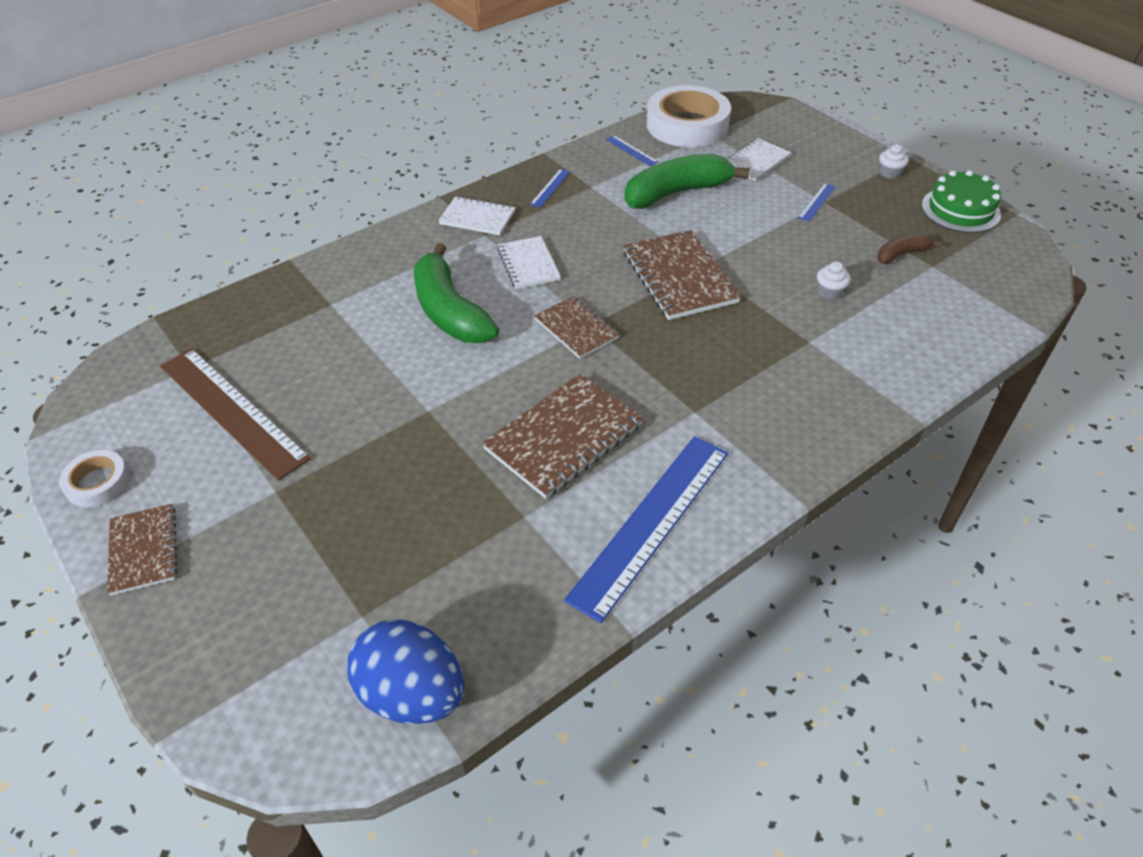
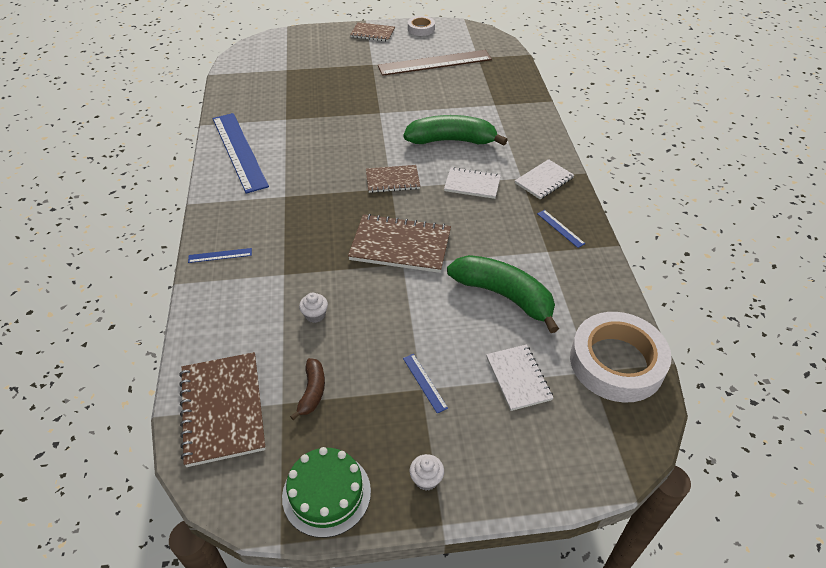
camera: 120 degrees right, 0 degrees up
(412, 694) = (241, 71): blue egg -> none
(563, 437) = (317, 145): brown notebook -> brown notebook (223, 409)
(631, 150) = (590, 299): blue ruler -> blue ruler (220, 255)
(677, 193) = (504, 296): green banana -> green banana turned 60 degrees counterclockwise

